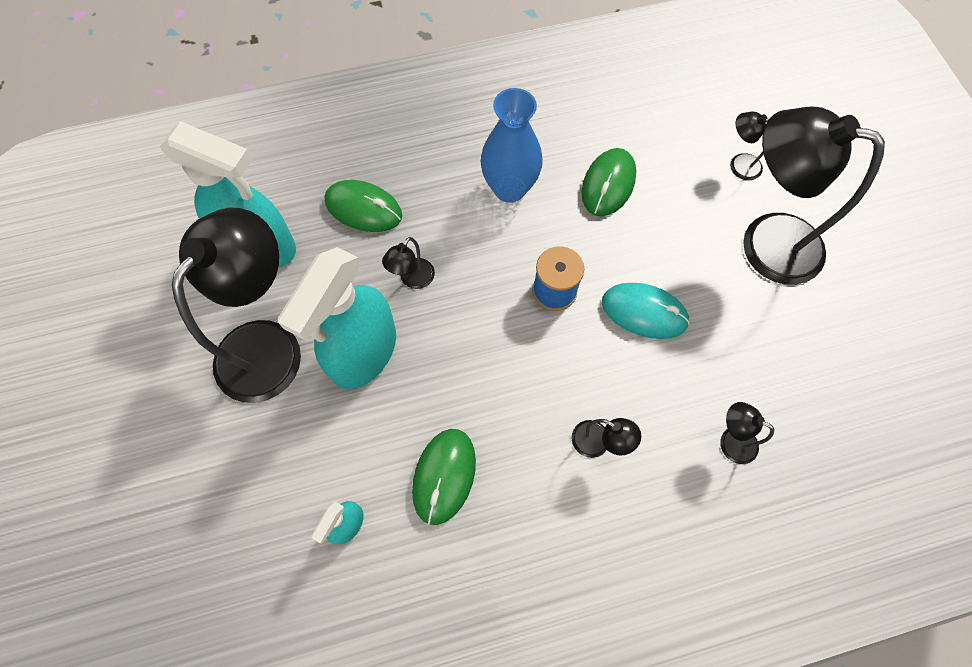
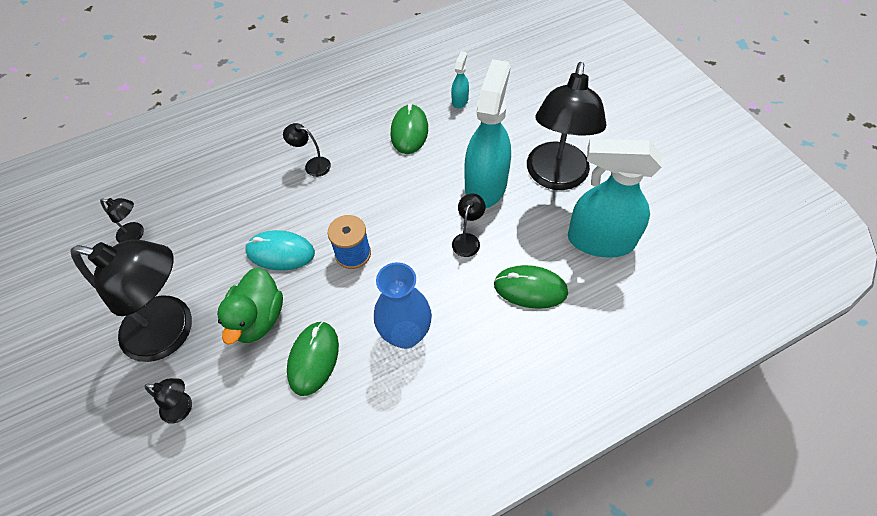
camera: 170 degrees right, 10 degrees down
(668, 236) = (258, 319): none -> green duck
(730, 441) = (222, 183): black lamp -> black lamp (135, 235)

